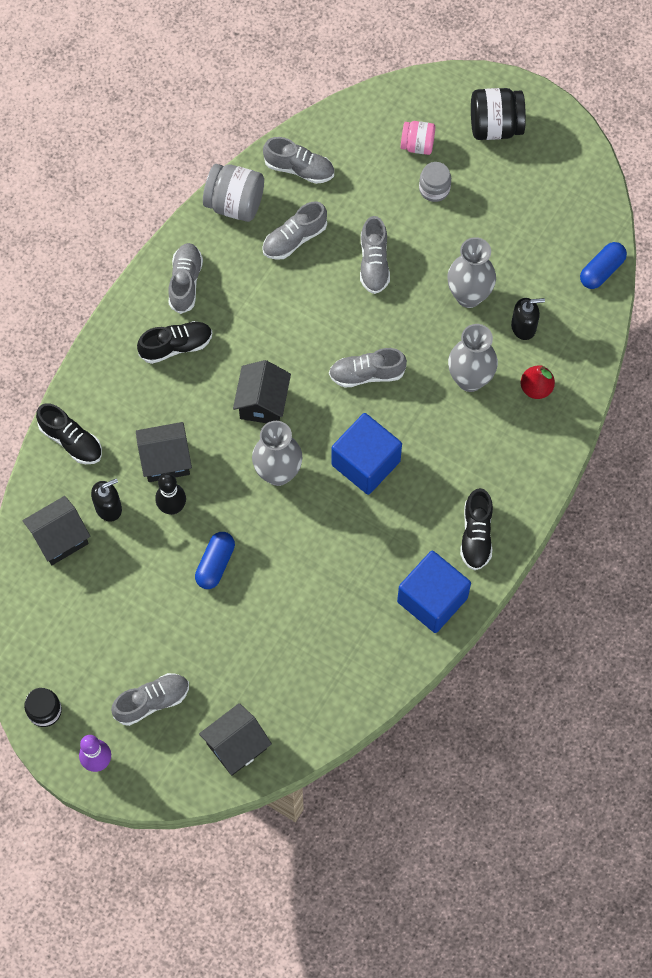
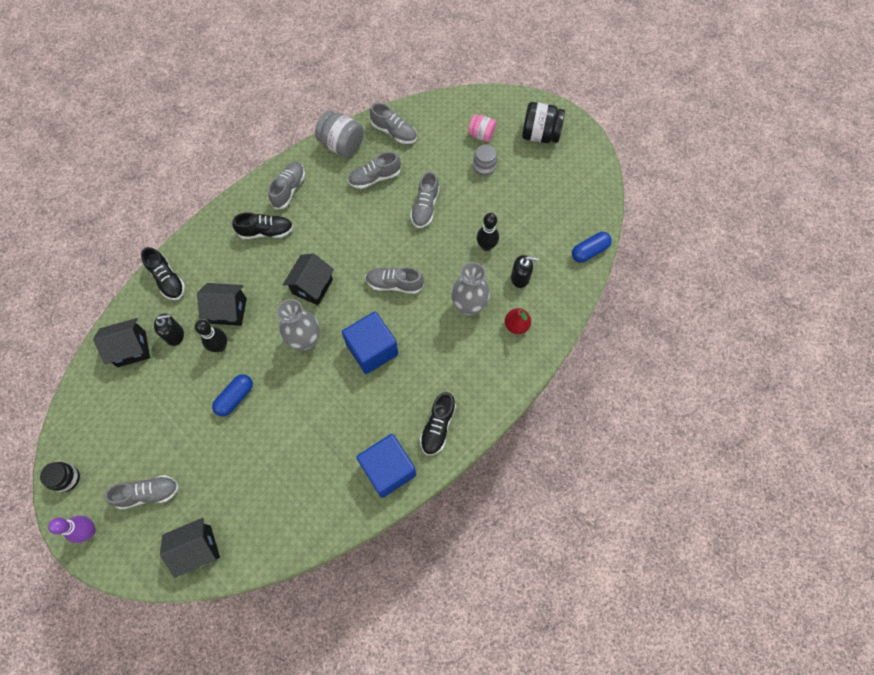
camera: 15 degrees right, 0 degrees up
(468, 296) = (486, 246): grey vase -> black bowling pin

